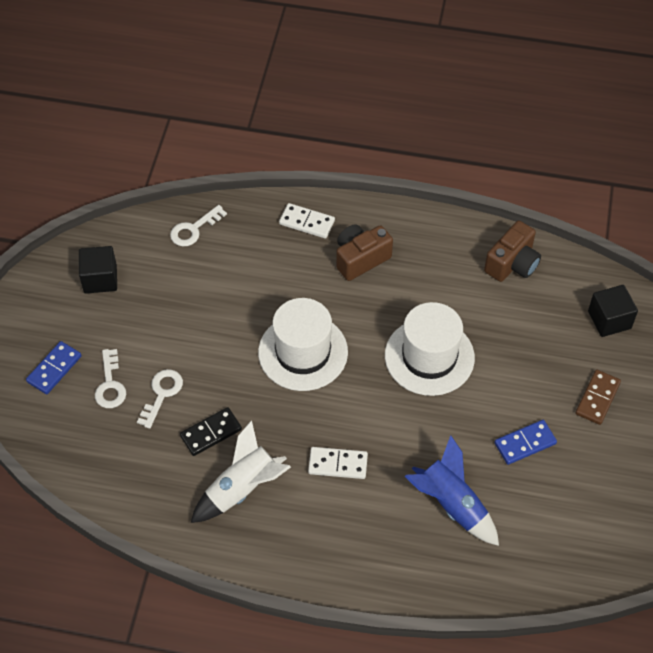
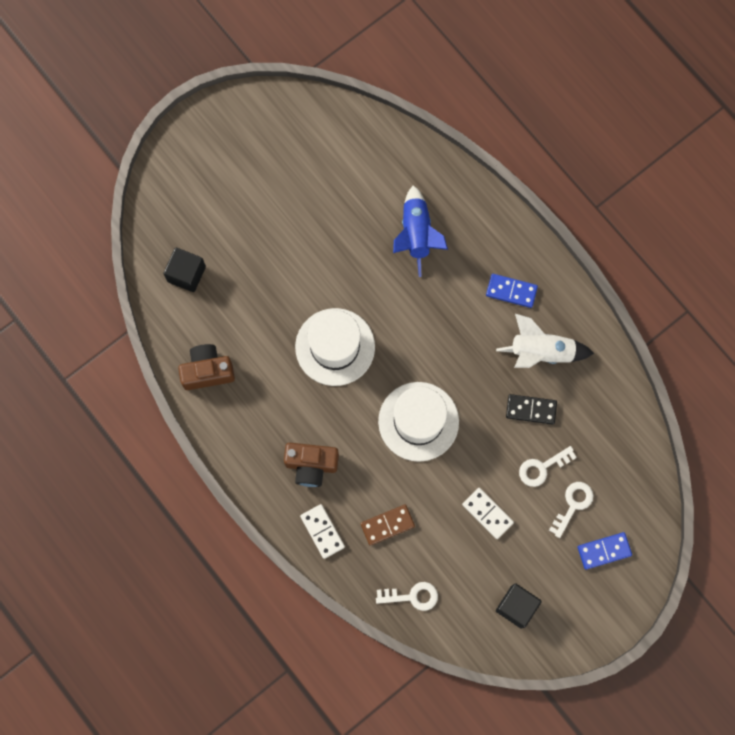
camera: 140 degrees left, 20 degrees up
(338, 464) = (465, 319): white domino -> white domino (487, 513)
(525, 443) = (331, 236): blue domino -> blue domino (511, 291)
(597, 398) = (253, 227): brown domino -> brown domino (387, 525)

